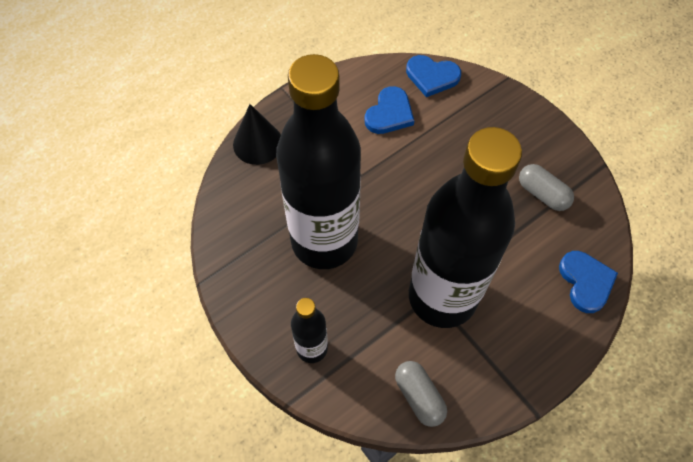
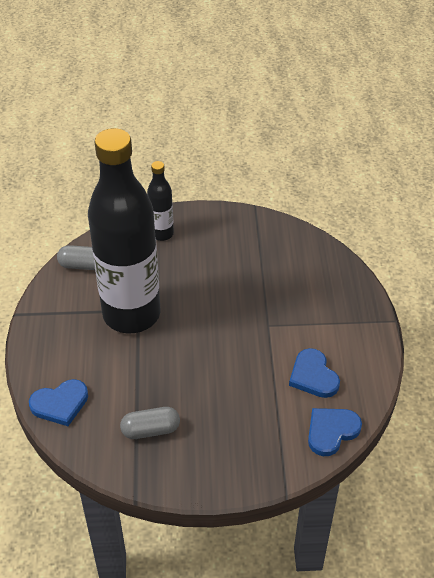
camera: 125 degrees right, 15 degrees down
(258, 143) = (347, 280): black cone -> none
(324, 241) = (230, 276): black bottle -> none
(586, 282) = (60, 404): blue heart -> blue heart turned 45 degrees counterclockwise

